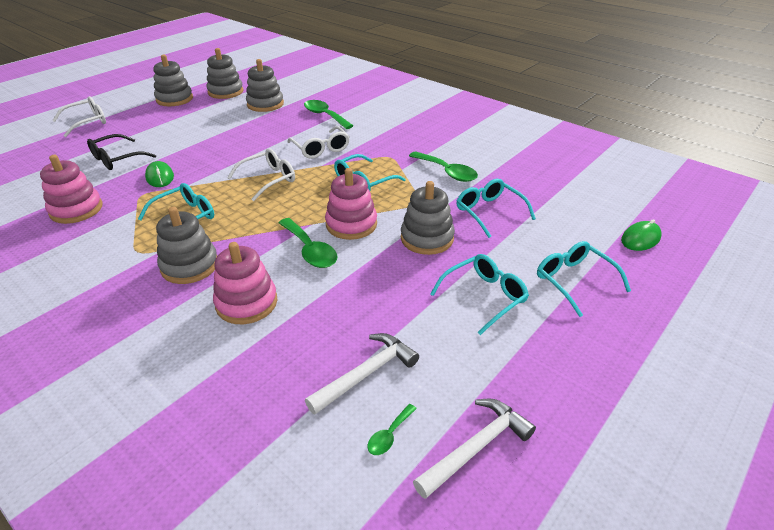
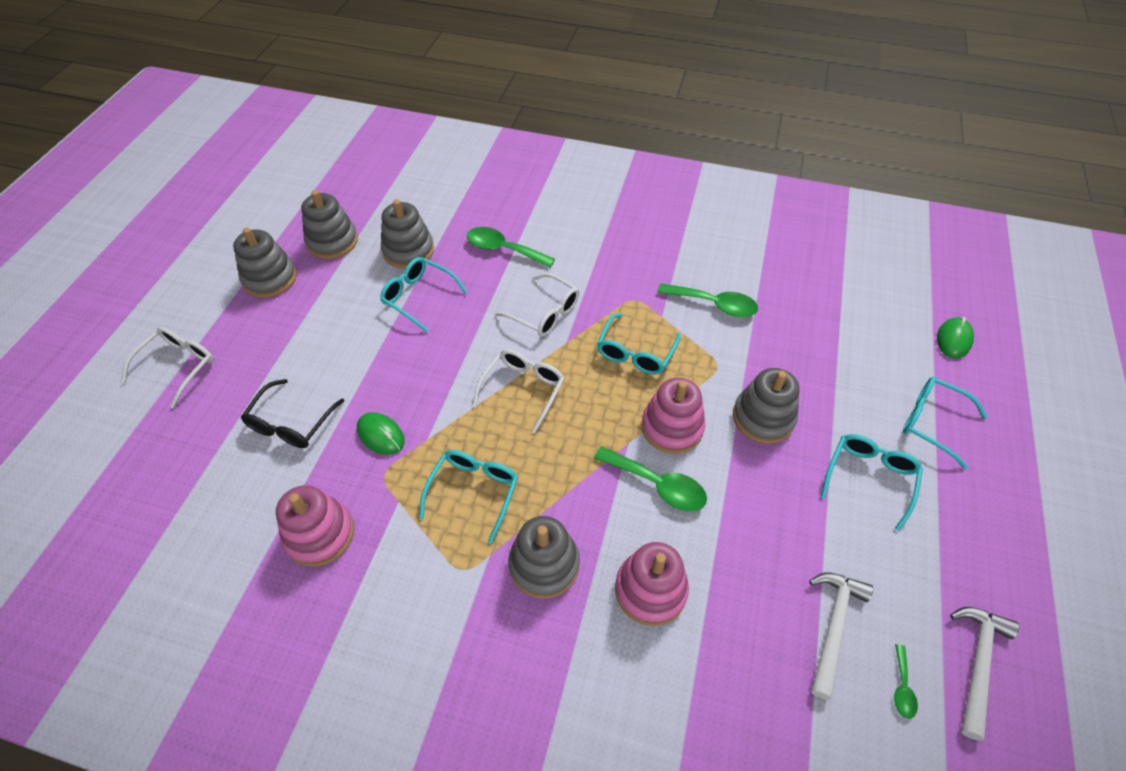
camera: 25 degrees left, 15 degrees up
(489, 212) = (797, 353): turquoise glasses -> turquoise glasses (419, 297)

